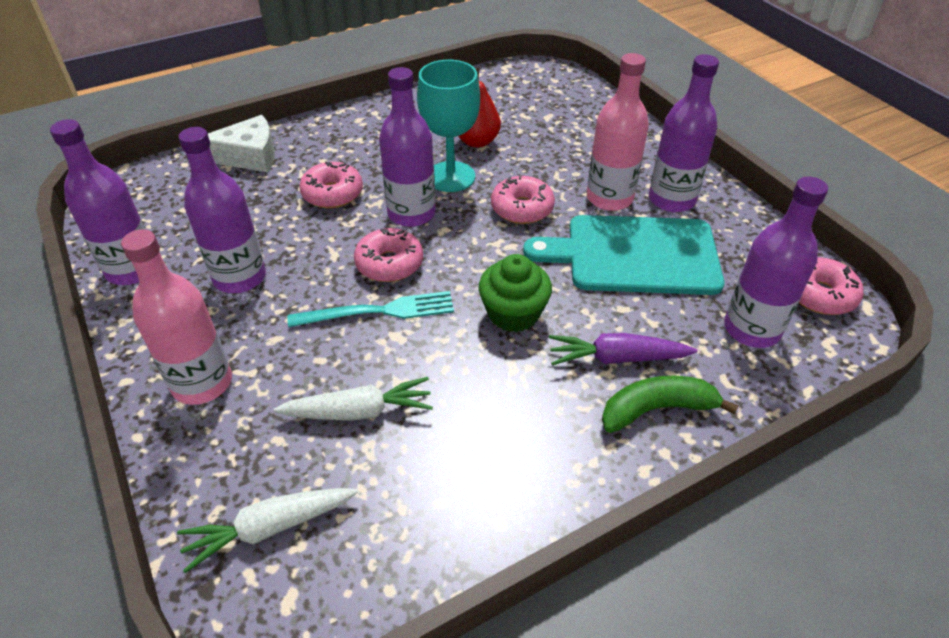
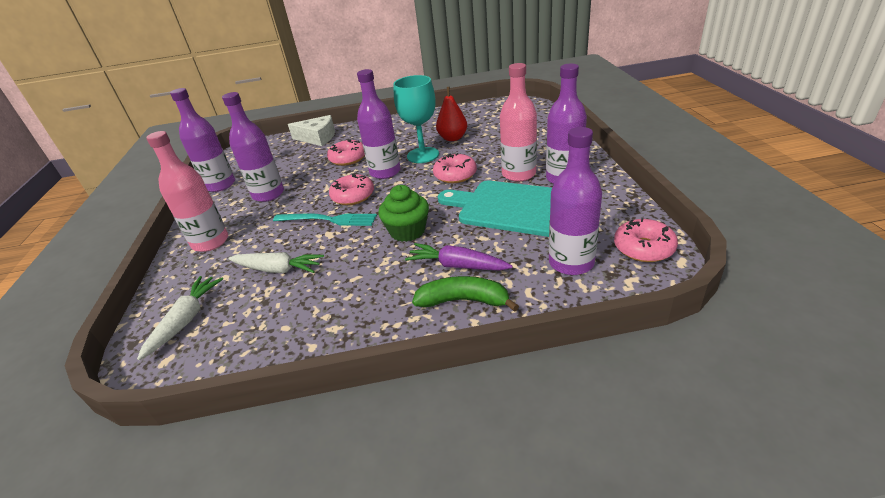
camera: 25 degrees right, 10 degrees down
(270, 528) = (186, 320): white carrot -> white carrot turned 105 degrees clockwise

